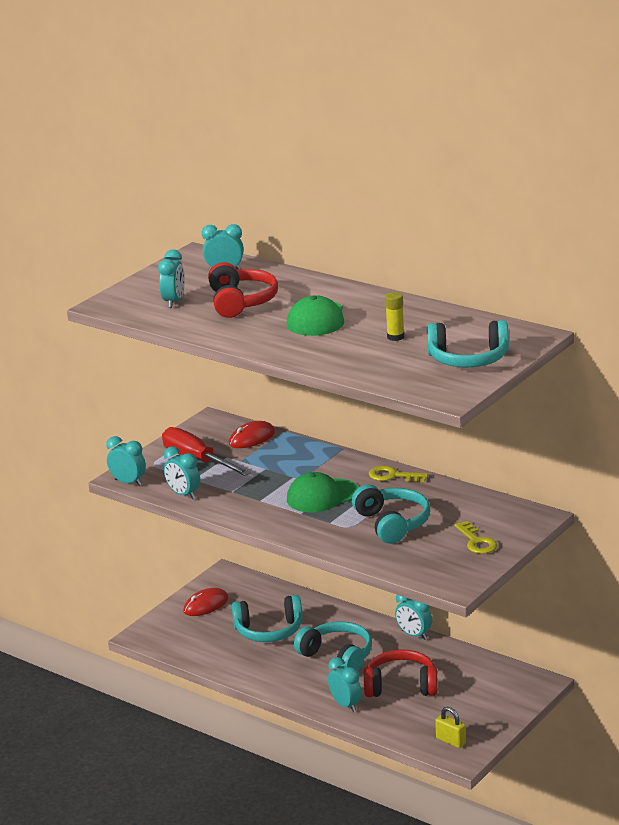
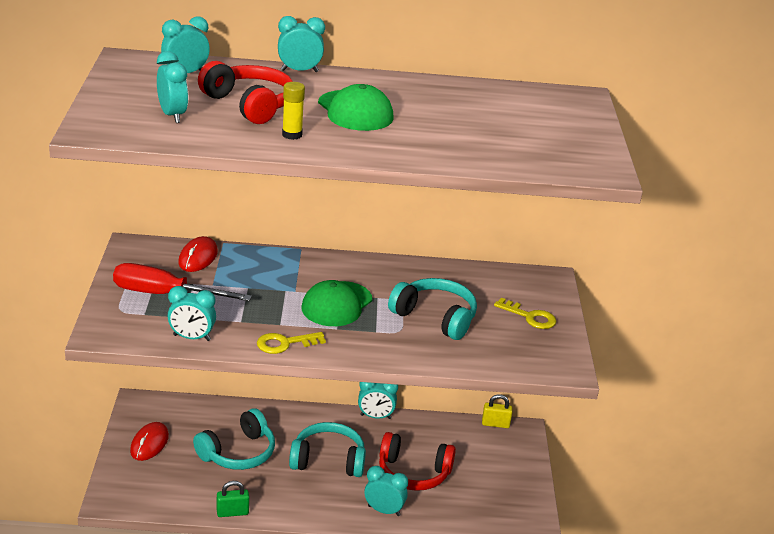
camera: 40 degrees left, 5 degrees up
(128, 482) = (114, 338): turquoise clock -> turquoise clock (299, 71)
(223, 671) = (232, 512): none -> green padlock
(393, 476) = (379, 267): yellow key -> yellow key (285, 343)
(395, 337) = (461, 118): yellow glue stick -> yellow glue stick (292, 135)
(401, 686) = (413, 473): red headphones -> red headphones turned 135 degrees counterclockwise
(451, 741) = (509, 516): yellow padlock -> yellow padlock (495, 424)
(468, 359) = (561, 129): turquoise headphones -> none

